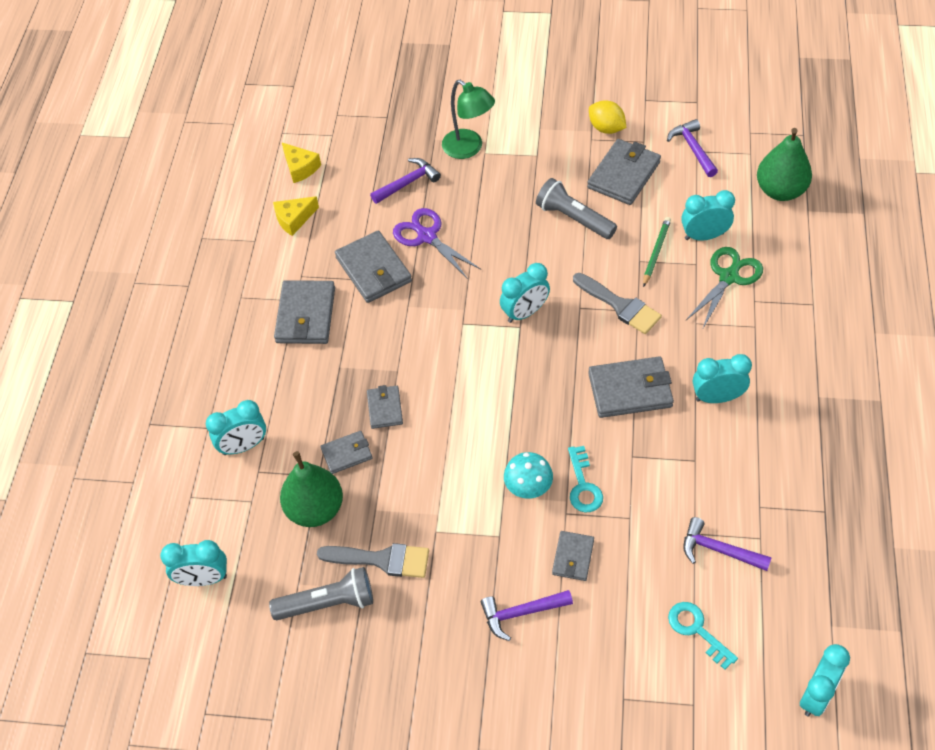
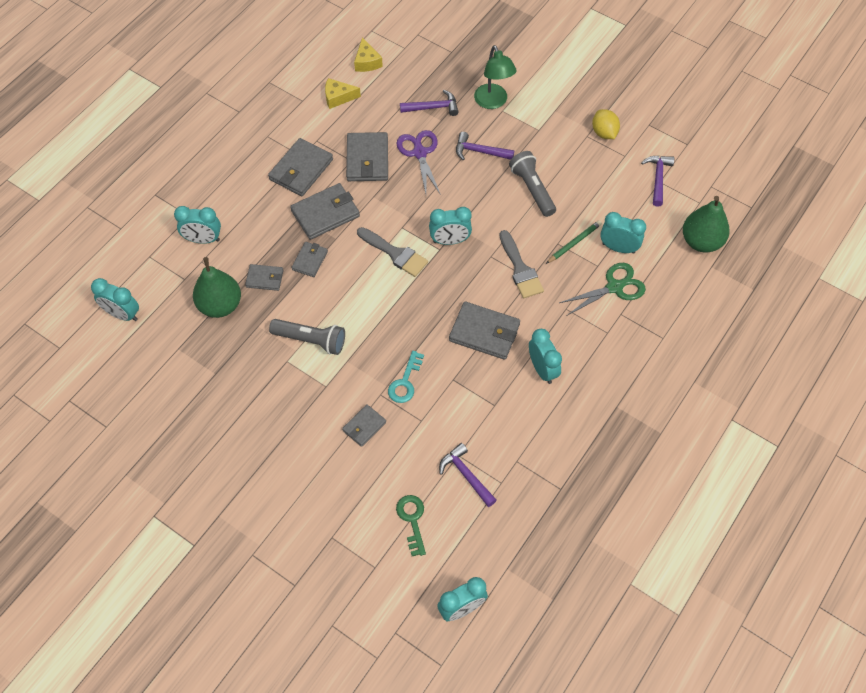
camera: 25 degrees right, 5 degrees up
(328, 603) = (188, 371): grey flashlight -> grey flashlight (311, 340)
(382, 560) = (240, 361): grey brush -> grey brush (395, 253)
(521, 613) = (304, 445): purple hammer -> purple hammer (479, 151)
(528, 488) = (367, 364): turquoise mushroom -> none
(623, 175) = (591, 174): grey wallet -> grey wallet (325, 213)
(697, 630) = (412, 520): turquoise key -> green key
(717, 397) = (542, 369): turquoise clock -> turquoise clock turned 45 degrees clockwise

